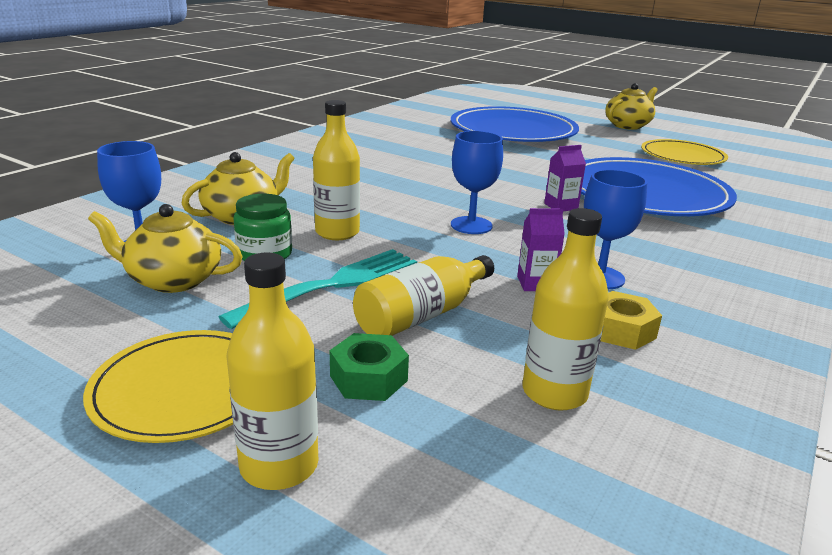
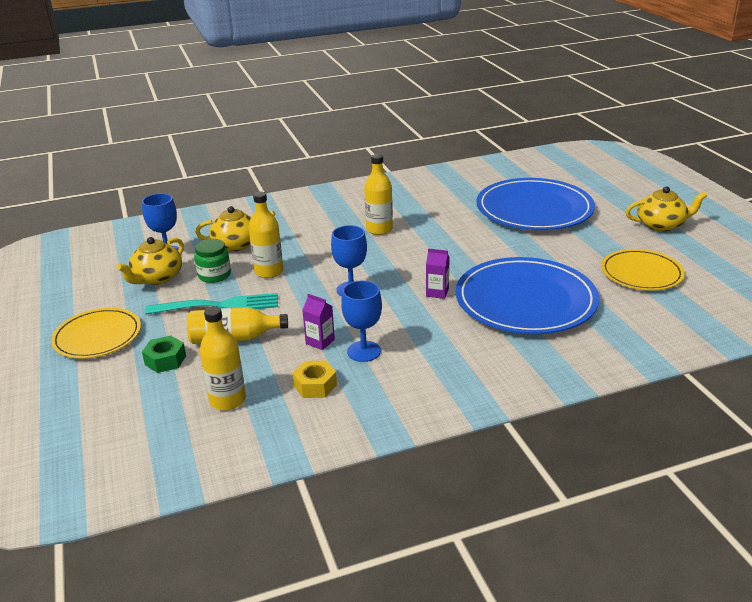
camera: 40 degrees right, 5 degrees up
(173, 280) = (157, 278): yellow teapot -> yellow teapot turned 105 degrees counterclockwise
(279, 465) = (89, 381): yellow bottle -> yellow bottle (379, 229)

